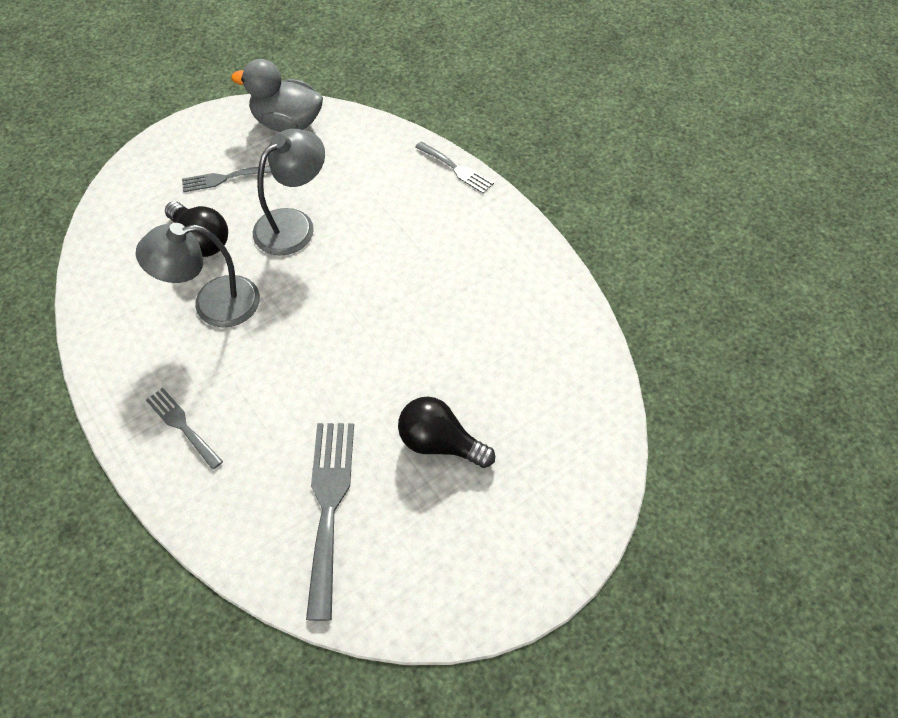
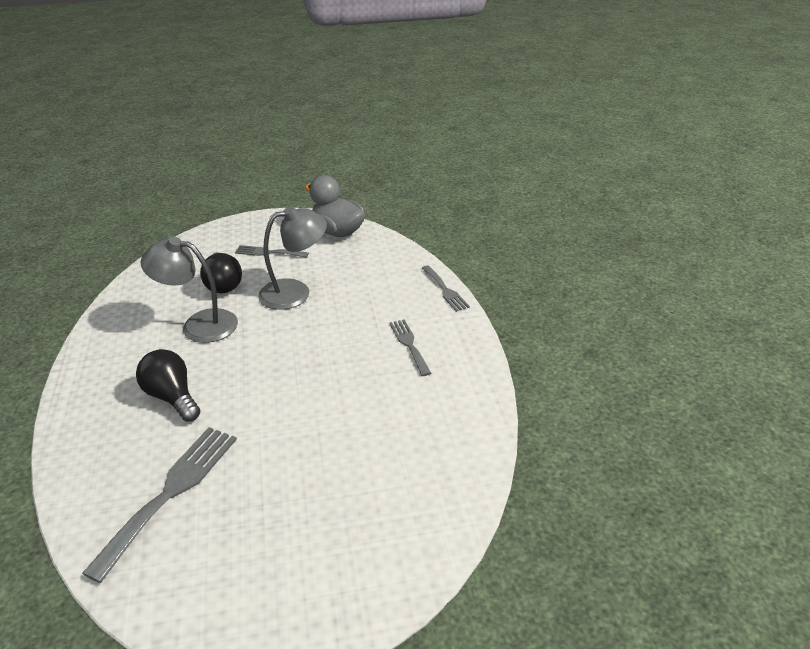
camera: 25 degrees right, 20 degrees down
(182, 425) = (113, 395): grey fork -> grey fork (409, 344)
(440, 443) = (295, 478): black light bulb -> black light bulb (172, 397)

